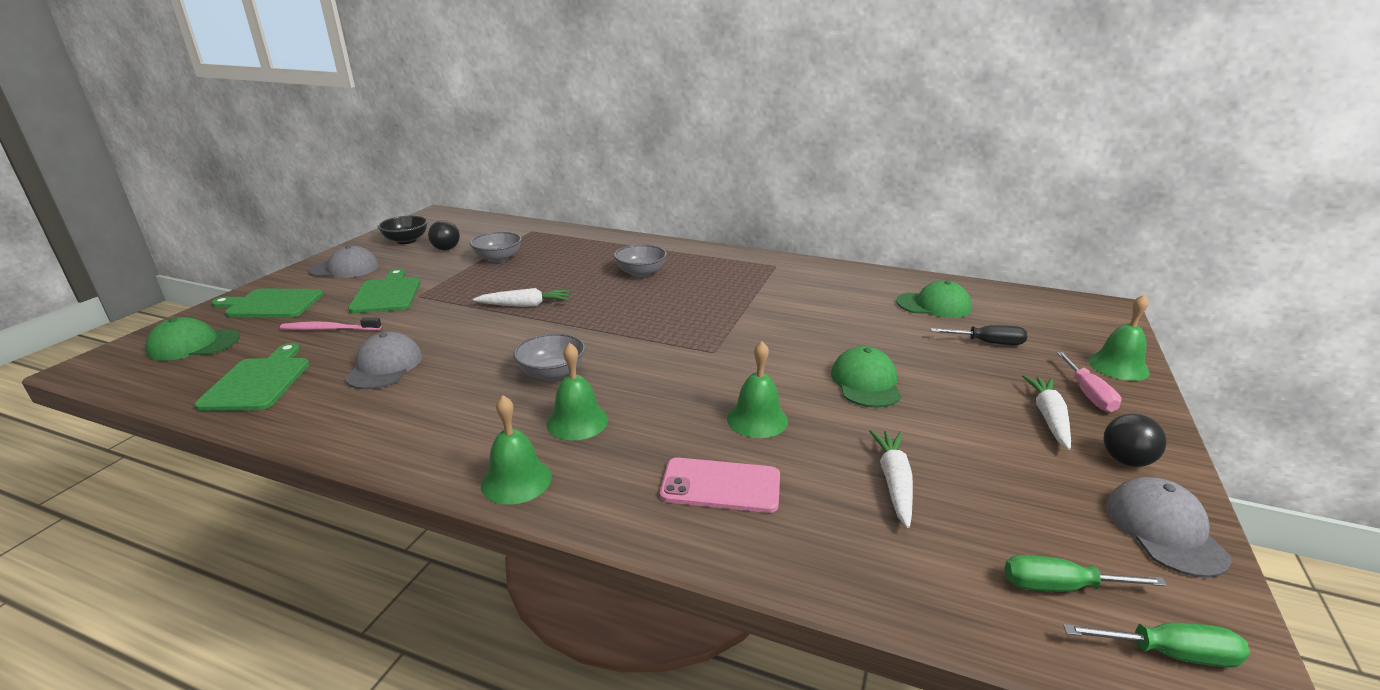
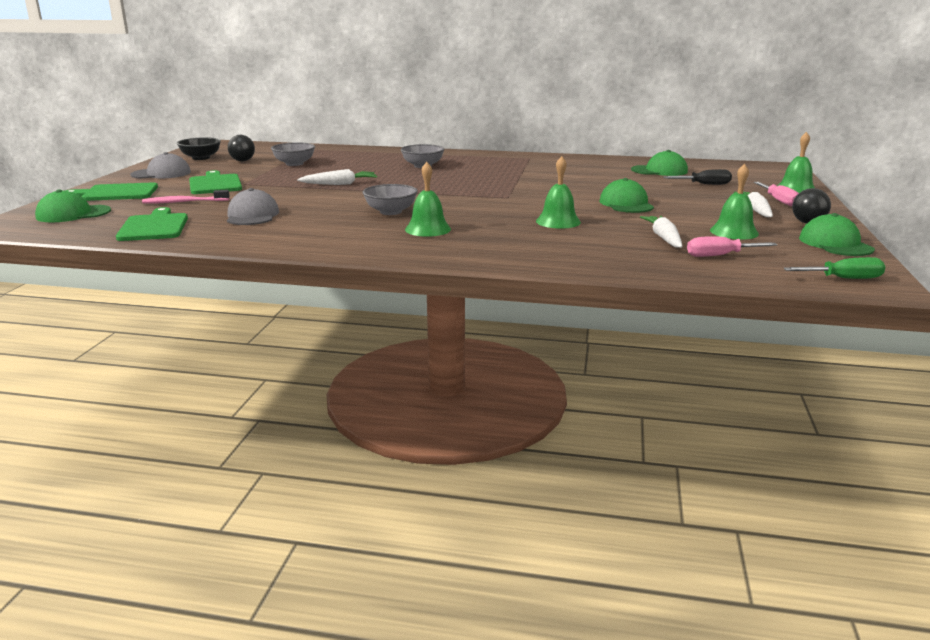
camera: 10 degrees left, 5 degrees down
(516, 480) = (404, 252): green bell -> green bell (734, 232)
(720, 485) = (549, 246): pink phone -> none
(968, 545) = (719, 255): none -> pink screwdriver
(1059, 586) = (778, 264): green screwdriver -> none
(1164, 530) = (835, 244): grey cap -> green cap

